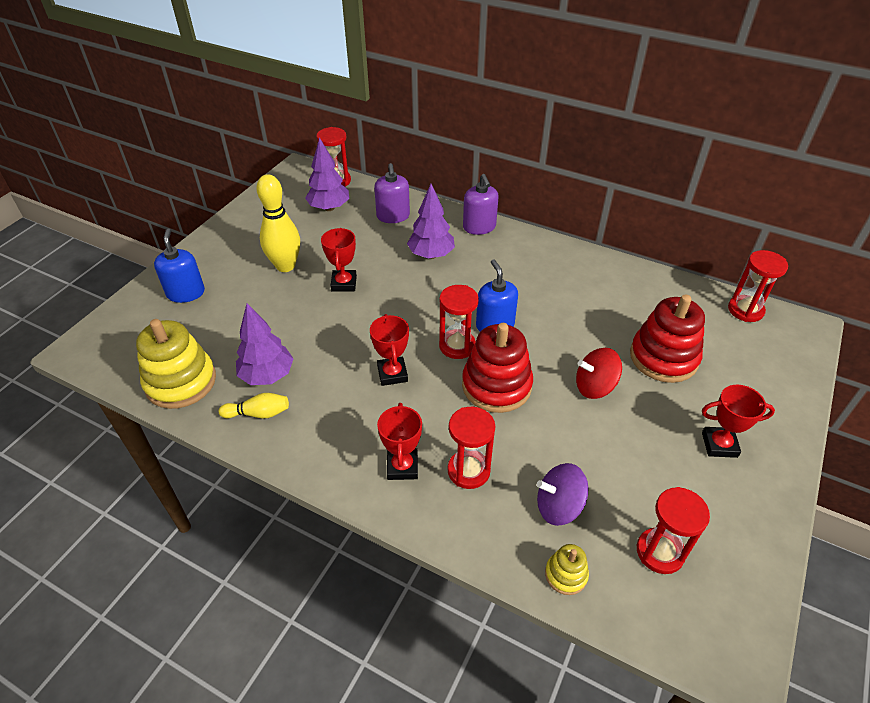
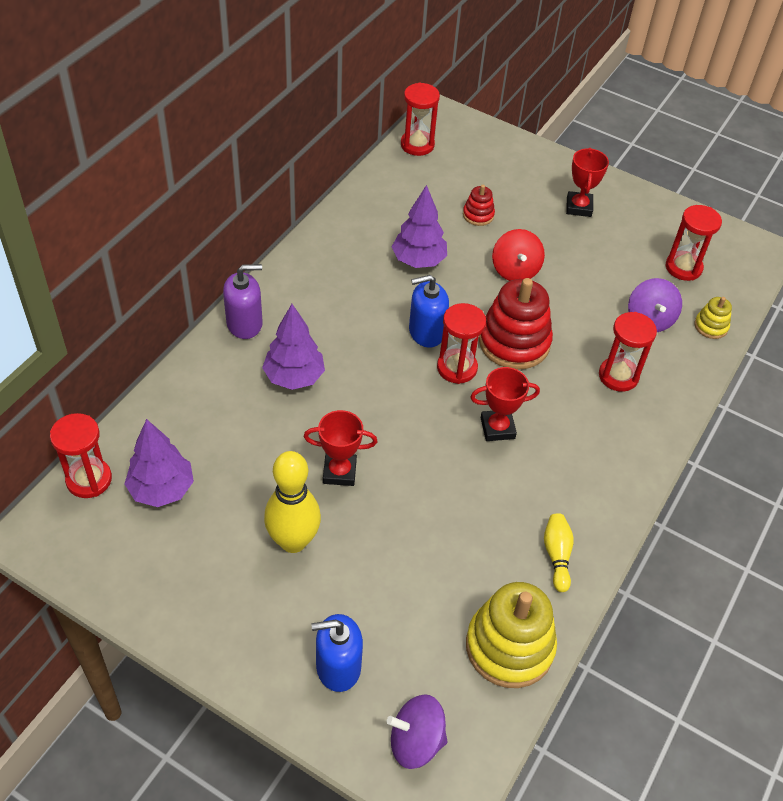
camera: 90 degrees left, 5 degrees up
(122, 332) = (415, 741): none -> purple spinning top
(267, 375) = (499, 550): purple tree -> purple tree (418, 260)
(393, 216) = (200, 412): purple soap dispenser -> none
(402, 466) = (618, 426): red trophy -> none
(663, 357) = (478, 215): red stacking toy -> red stacking toy, size x0.48

